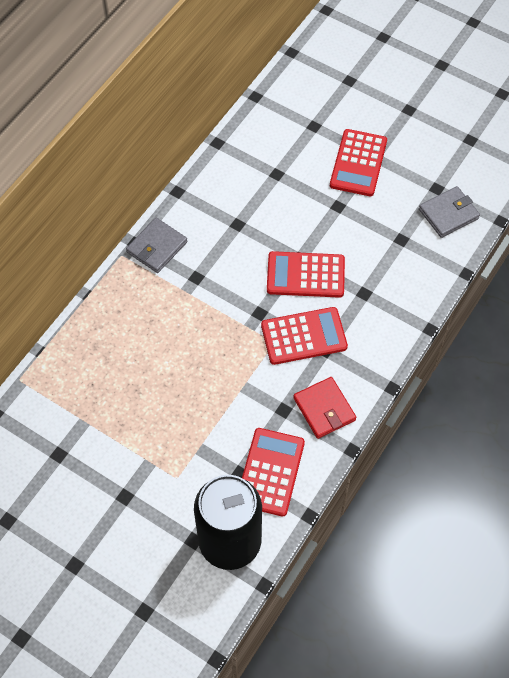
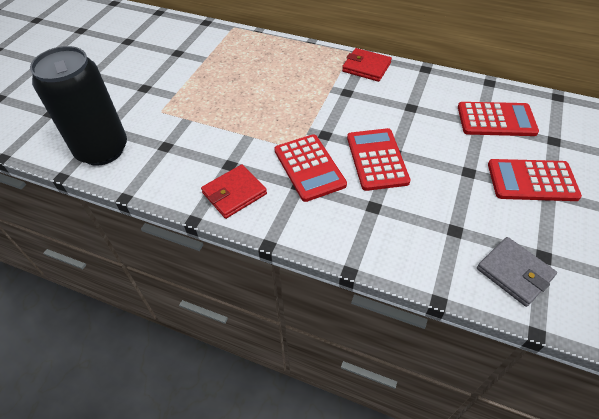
camera: 80 degrees right, 10 degrees down
(157, 247) = (366, 67): grey wallet -> red wallet
(270, 472) = (167, 165): red calculator -> red calculator (496, 120)

